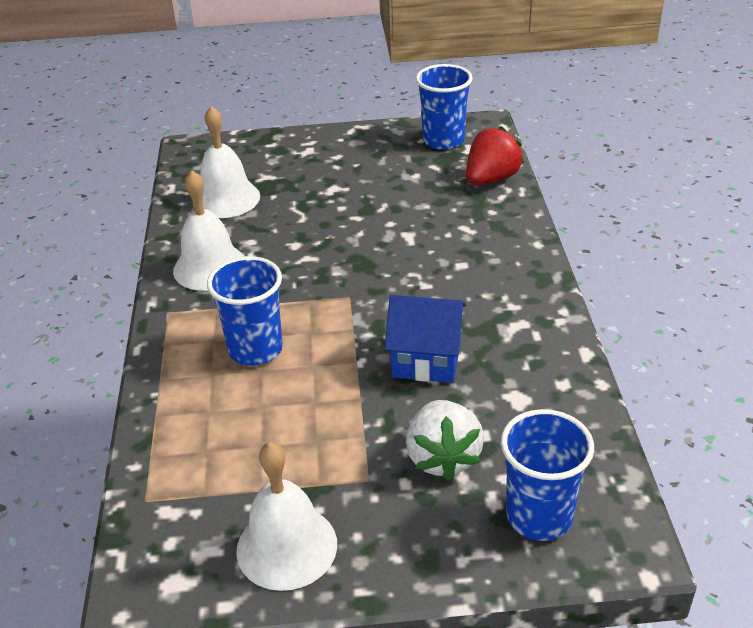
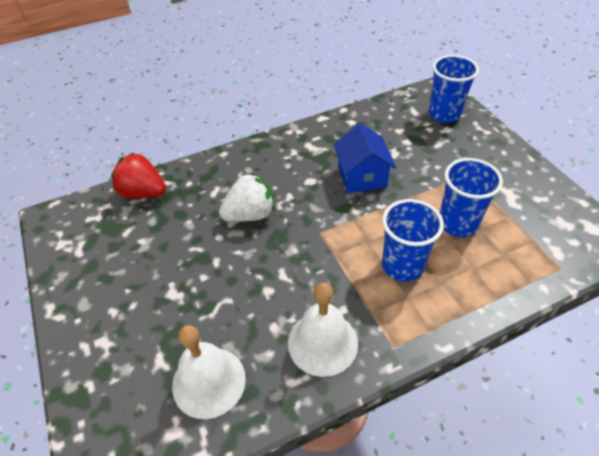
camera: 110 degrees left, 10 degrees up
(286, 546) = (533, 191): white bell -> none
(442, 457) = (432, 151): white strawberry -> white strawberry (250, 214)
(443, 140) = (80, 237): blue cup -> blue cup (457, 223)

